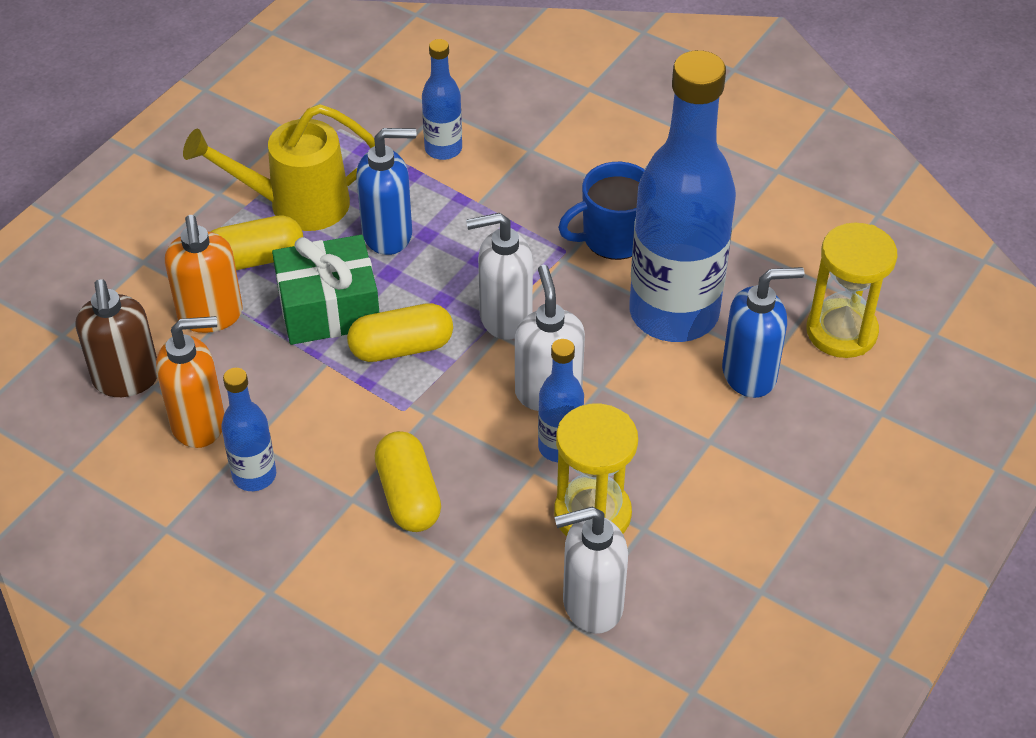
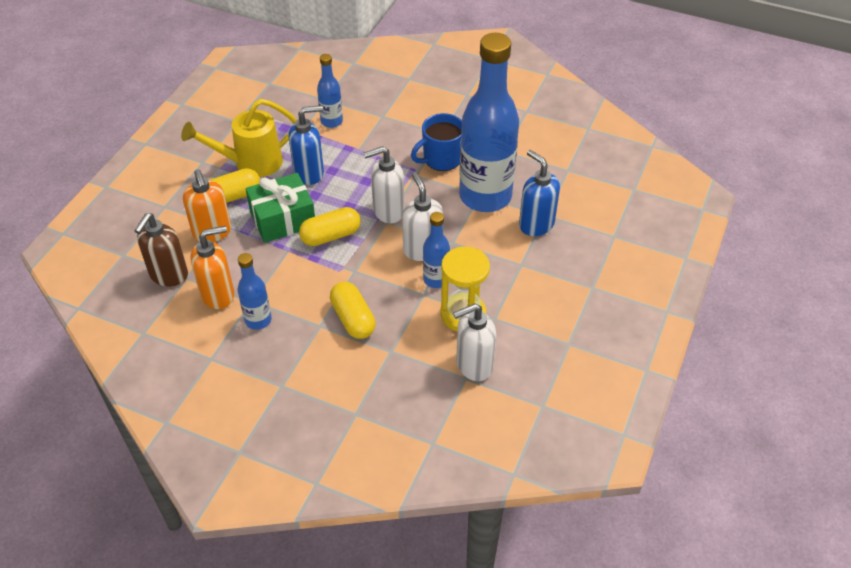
camera: 10 degrees left, 0 degrees up
(126, 379) = (168, 275): brown soap dispenser -> brown soap dispenser turned 45 degrees clockwise
(750, 374) = (536, 224): blue soap dispenser -> blue soap dispenser turned 105 degrees counterclockwise
(841, 331) = (582, 194): yellow hourglass -> none

